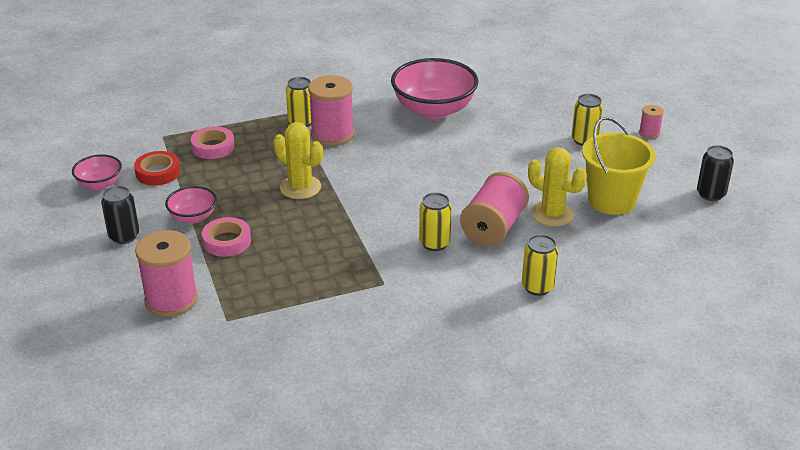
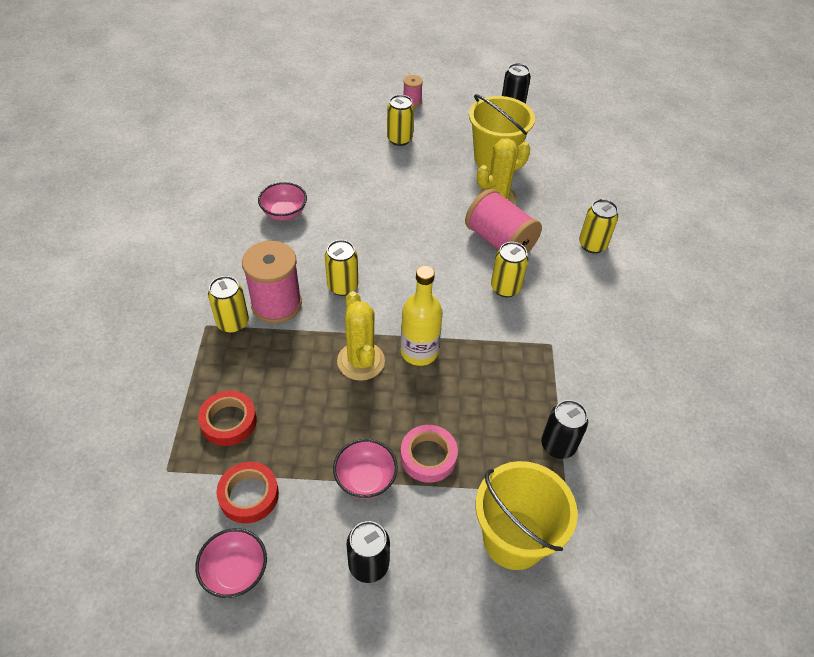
camera: 70 degrees left, 15 degrees up
(171, 300) = (513, 539): pink spool -> yellow bucket
(213, 147) = (228, 421): pink tape -> red tape
(272, 307) = (558, 445): none -> black can
(300, 187) = (361, 361): yellow cactus -> yellow cactus turned 75 degrees counterclockwise
(328, 213) = (419, 352): none -> yellow bottle
(372, 159) = (342, 286): none -> yellow can
(434, 110) = (284, 213): pink bowl -> pink bowl, size x0.51

